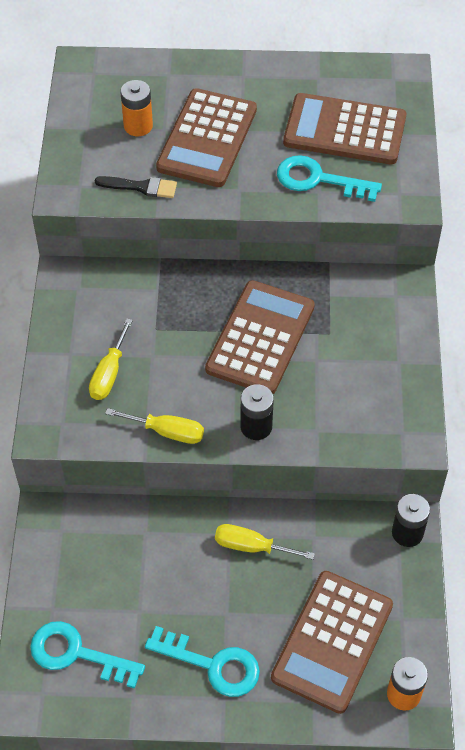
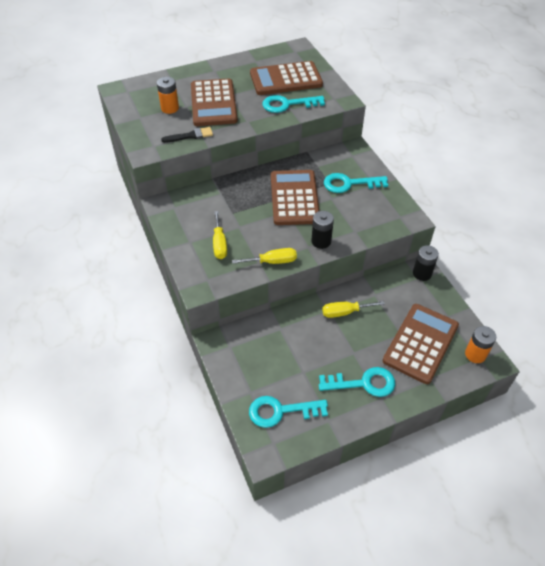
camera: 25 degrees left, 5 degrees down
(332, 641) = (420, 343): brown calculator -> brown calculator turned 150 degrees counterclockwise
(359, 345) = (349, 184): none -> turquoise key

